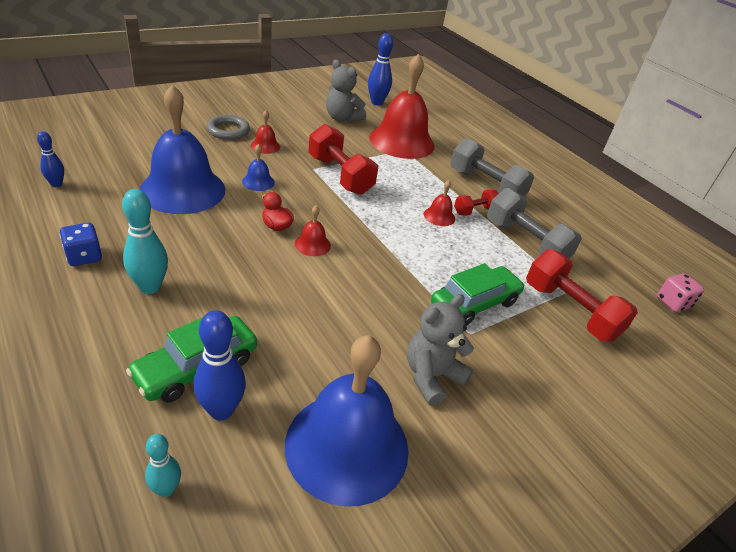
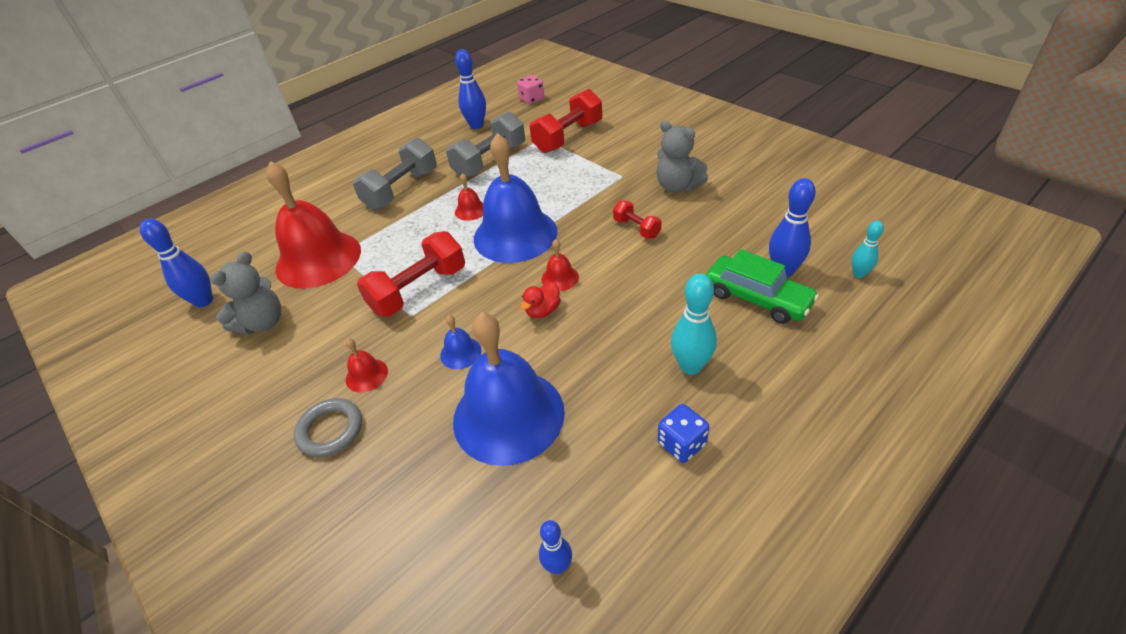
camera: 90 degrees left, 5 degrees up
(347, 446) = (763, 210): blue bell -> blue bell (515, 234)
(474, 210) = (451, 191): red dumbbell -> red dumbbell (636, 228)
(474, 303) = (587, 177): green car -> none
(604, 247) = (476, 125): none -> blue bowling pin

